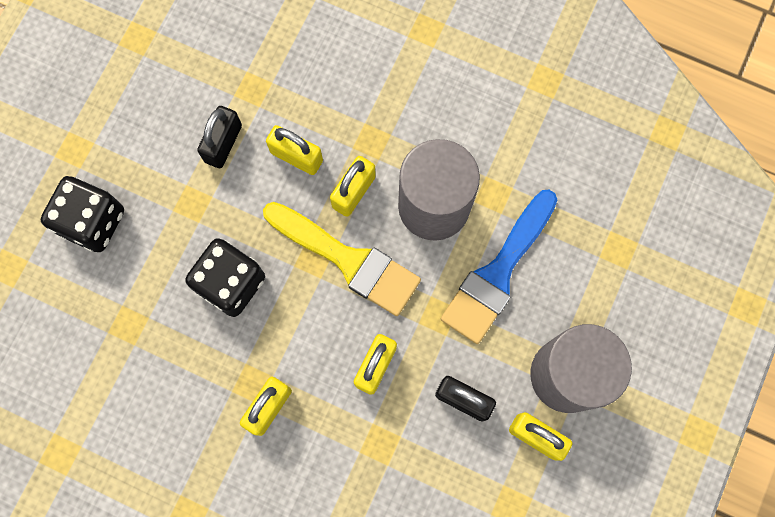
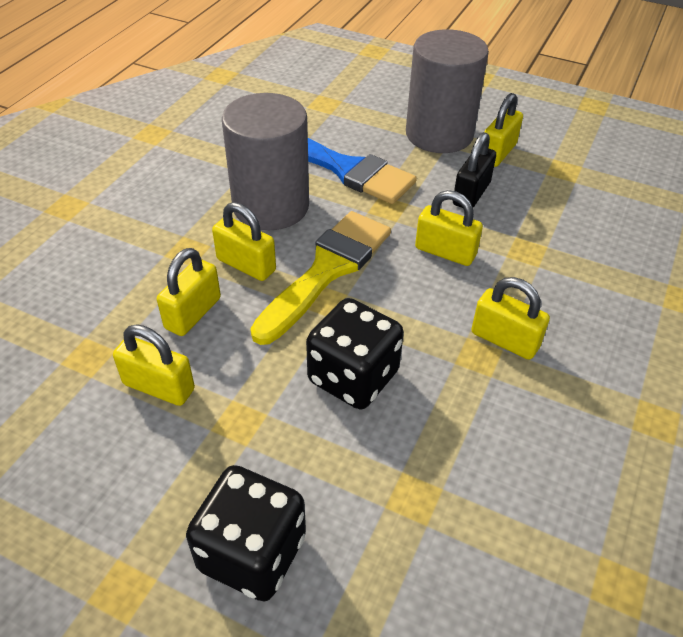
camera: 90 degrees left, 30 degrees down
(223, 143) = (159, 387): black padlock -> yellow padlock

